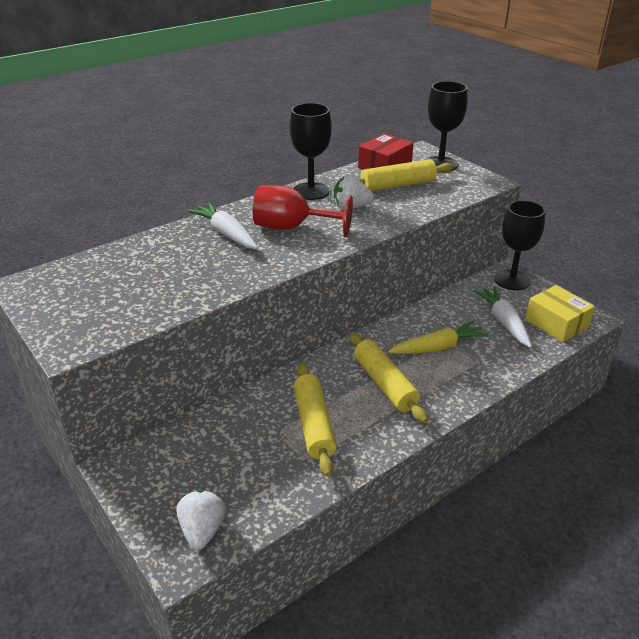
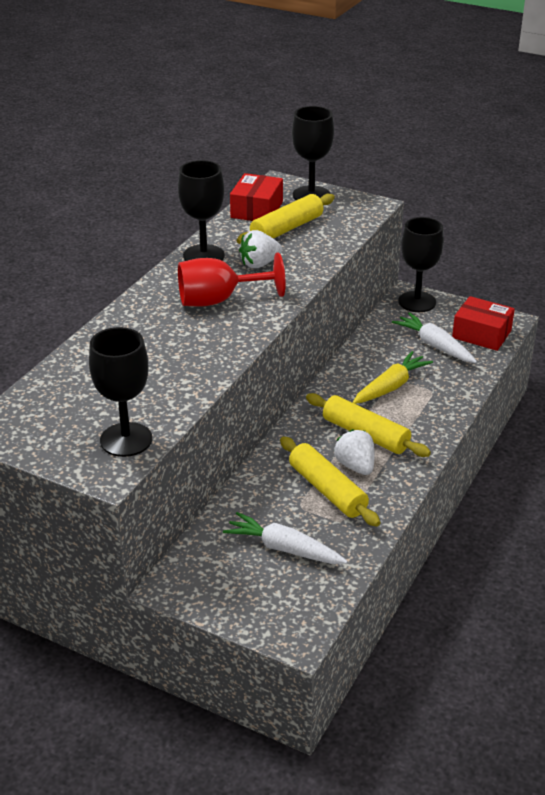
camera: 25 degrees left, 0 degrees up
(111, 322) = (126, 440): none -> black goblet
(202, 530) = (296, 607): white strawberry -> white strawberry (355, 466)
(226, 234) = (157, 323): white carrot -> white carrot (283, 548)
(556, 323) = (481, 334): yellow box -> red box

